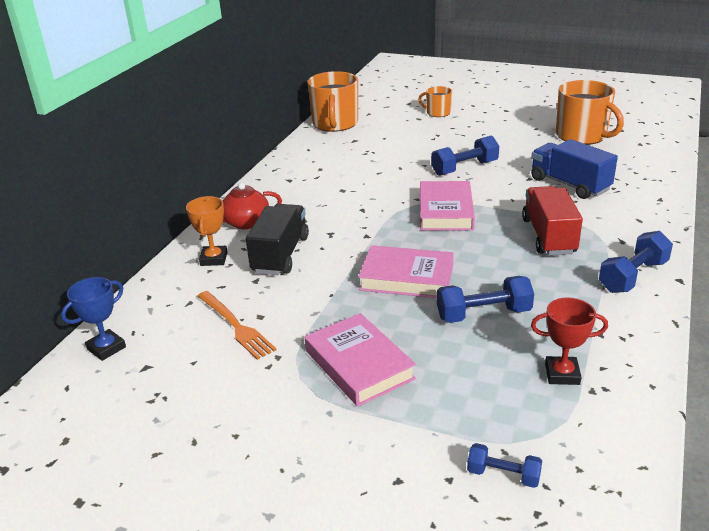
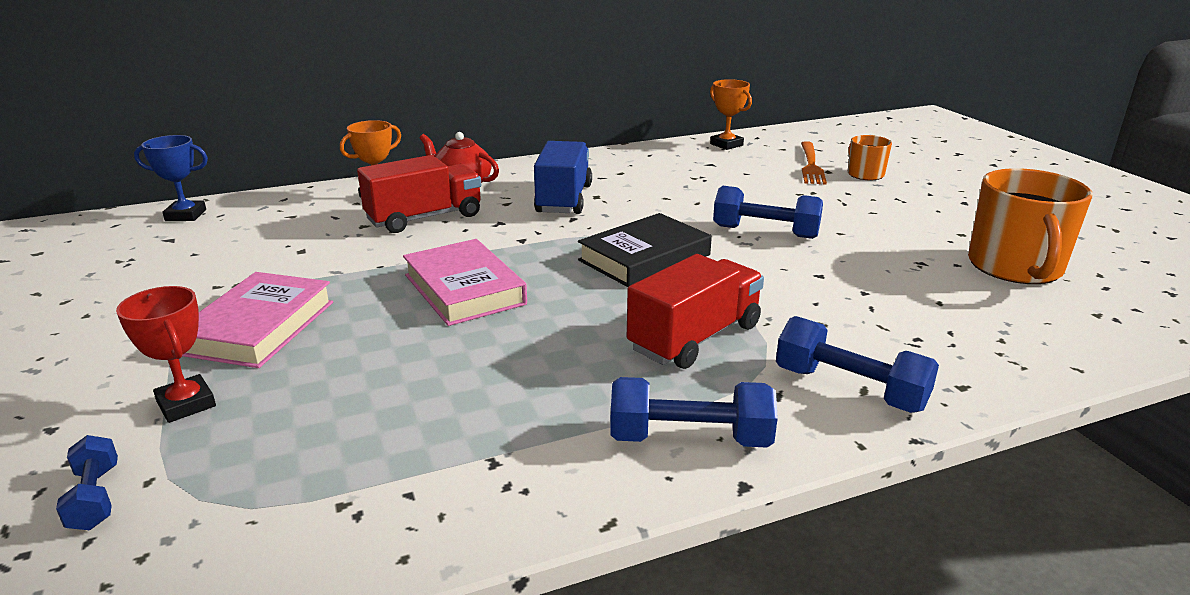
camera: 45 degrees right, 5 degrees down
(236, 326) = (272, 247): orange fork -> orange fork (811, 165)
(280, 255) = (424, 218): black truck -> red truck
(335, 124) = (726, 145): orange mug -> orange trophy
(445, 211) = (644, 258): pink book -> black book
(483, 314) = (442, 361): blue dumbbell -> blue dumbbell (849, 389)
(562, 374) = (360, 465): red trophy -> red trophy (186, 404)
(569, 184) = (859, 305): blue truck -> blue truck (564, 199)

